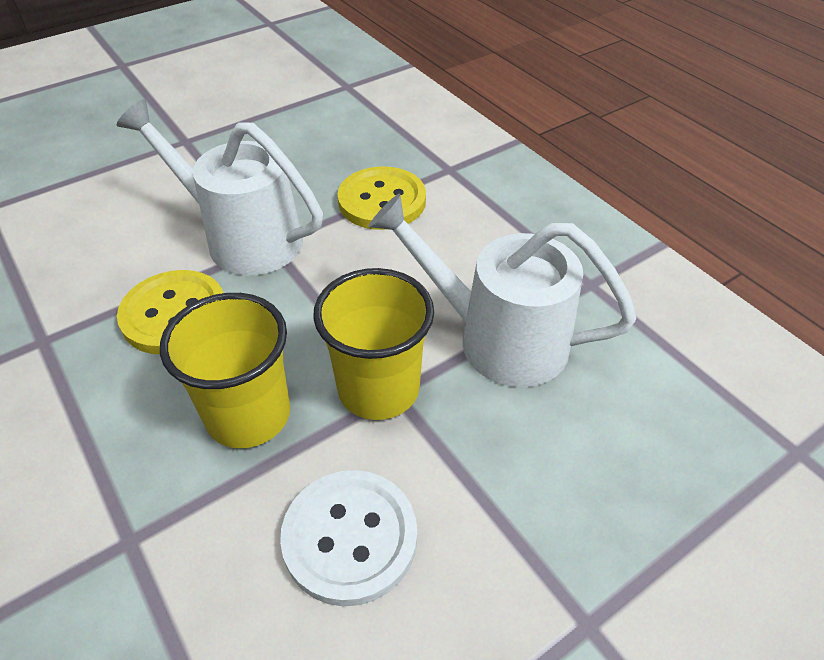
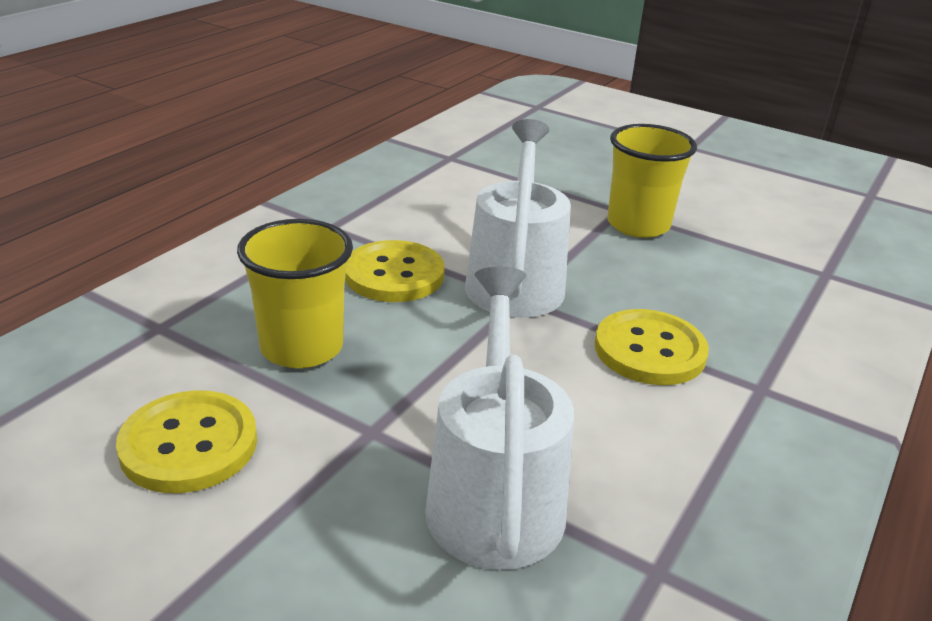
camera: 65 degrees right, 15 degrees down
(350, 537) = (189, 444): white button -> yellow button
(378, 389) = (370, 418): yellow cup -> yellow cup (638, 225)

